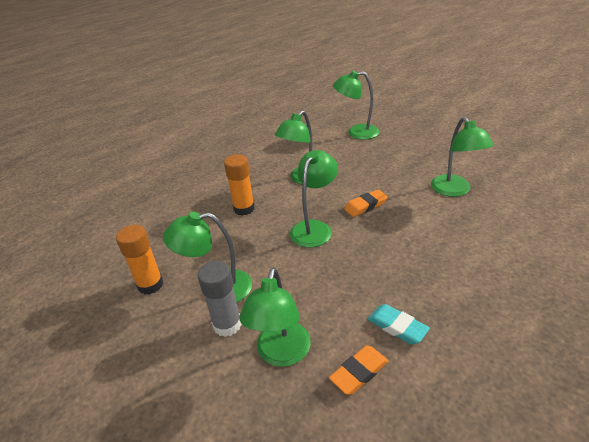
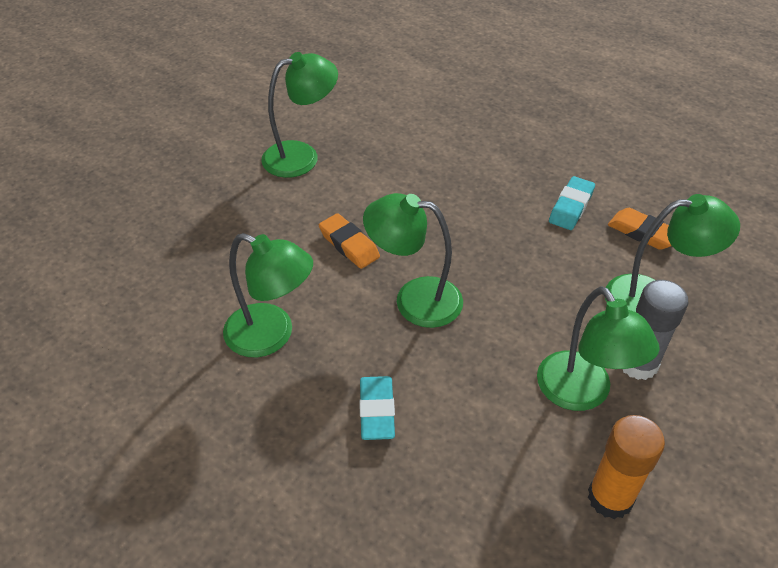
camera: 105 degrees left, 10 degrees up
(244, 209) = (376, 411): orange glue stick -> turquoise eraser
(356, 133) = (95, 273): green lamp -> none

